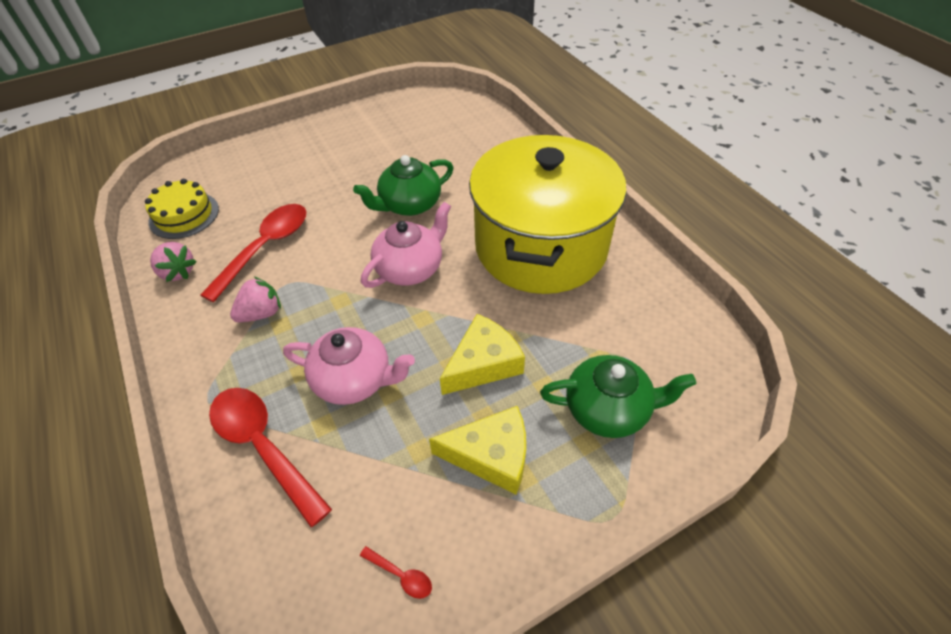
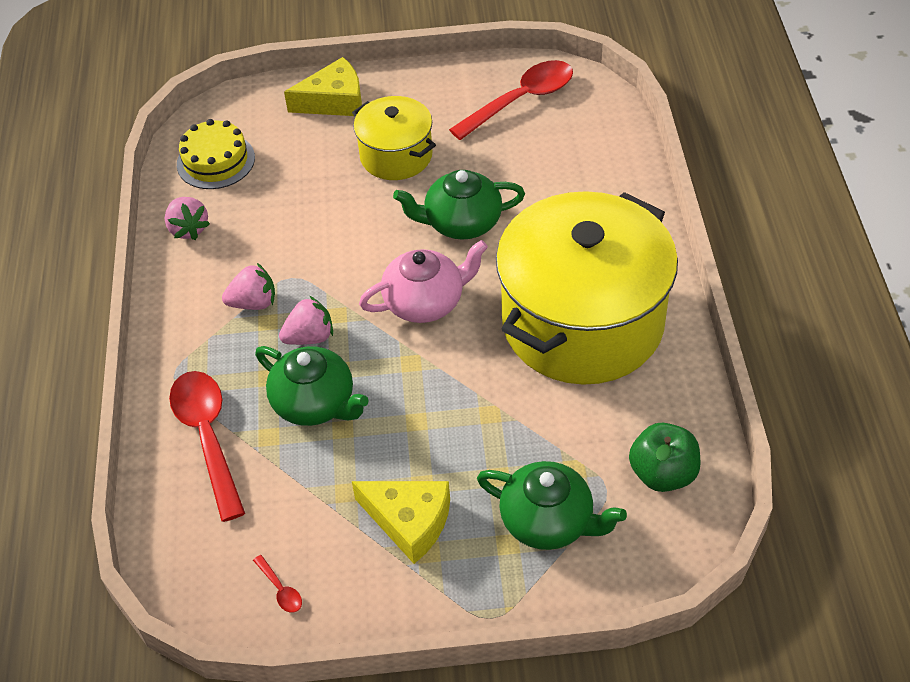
camera: 25 degrees right, 0 degrees up
(265, 248) = (285, 228): red spoon -> red spoon (521, 100)
(324, 325) = (309, 337): none -> pink strawberry
(335, 174) = (396, 156): none -> yellow pot
(354, 379) = (315, 403): pink teapot -> green teapot
(483, 364) = (448, 432): yellow cheese -> yellow cheese (334, 101)
(670, 337) = (663, 473): none -> green apple

